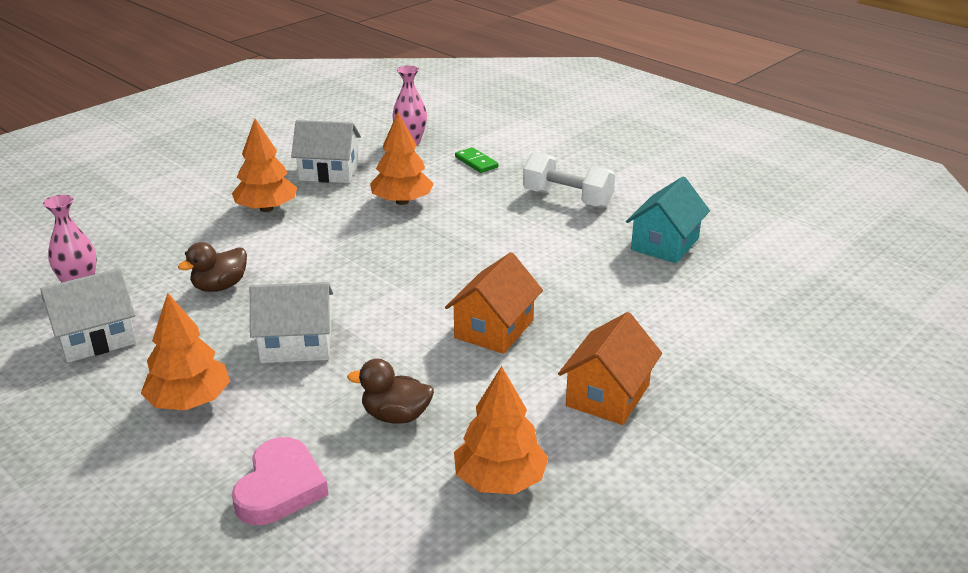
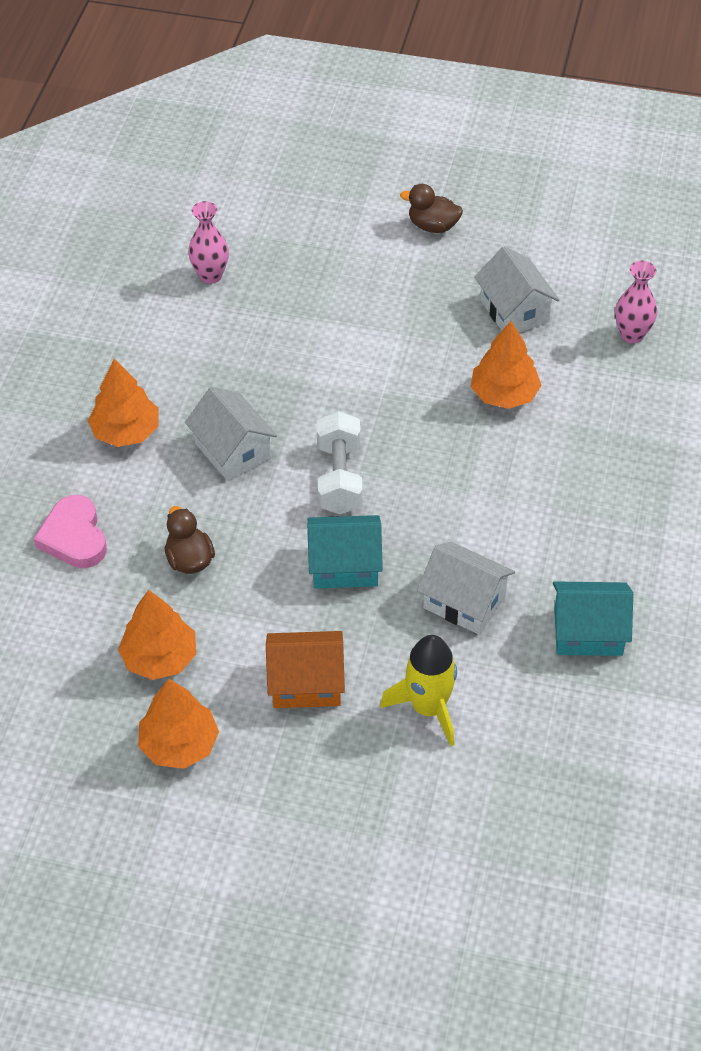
camera: 60 degrees right, 20 degrees up
(96, 338) = (157, 331): white house -> white house (464, 602)
(220, 286) = (273, 356): brown duck -> brown duck (433, 226)
(266, 208) = (412, 309): orange tree -> orange tree (179, 744)
(280, 487) = (74, 537): pink heart -> pink heart turned 90 degrees clockwise
(476, 162) = (632, 409): green domino -> none
(494, 329) = (345, 565): orange house -> turquoise house
(567, 199) = (616, 517): white dumbbell -> white dumbbell (339, 478)
(685, 339) = (428, 707): none -> yellow rocket

